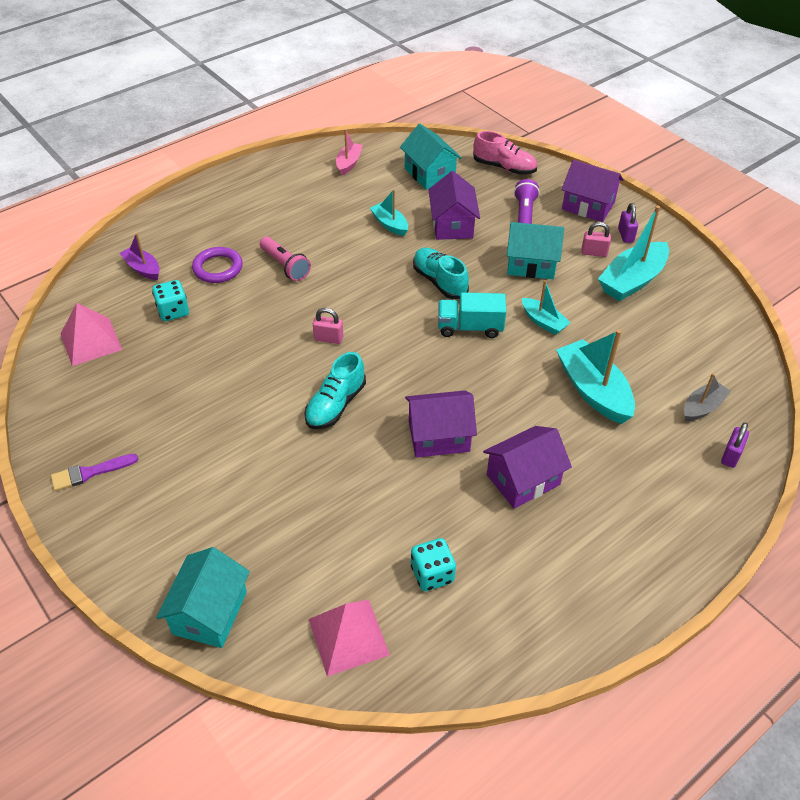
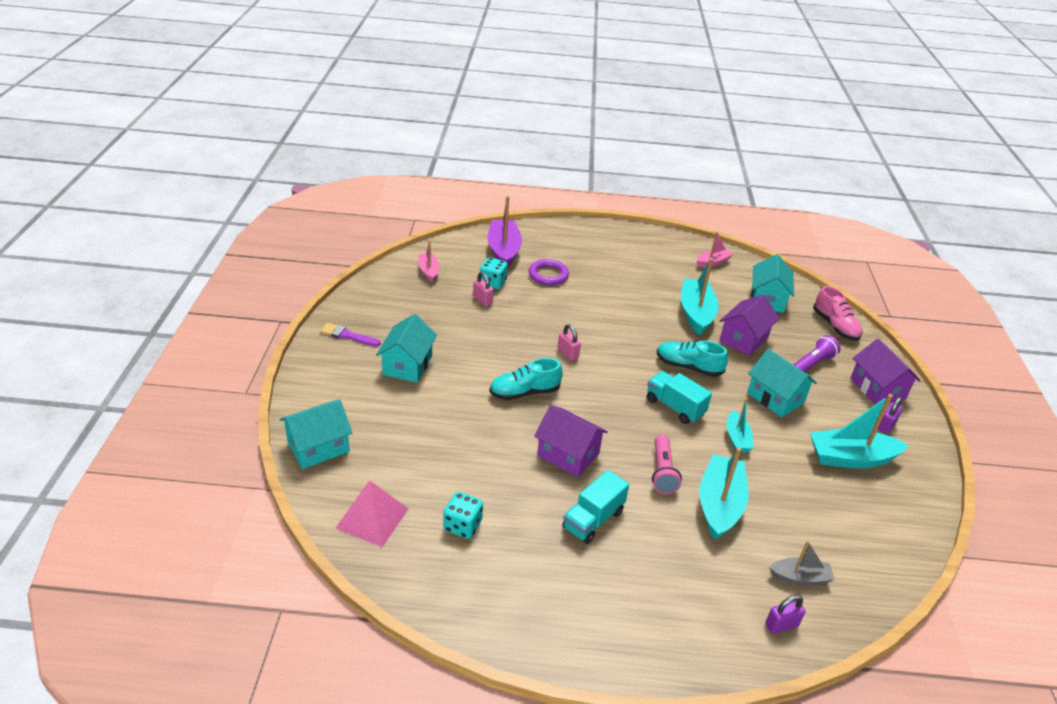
camera: 40 degrees right, 10 degrees down
(91, 341) = (429, 271): pink pyramid -> pink boat
(143, 268) = (504, 251): purple boat -> purple boat, size x1.76
(193, 458) = (407, 365): none -> turquoise house
(285, 266) = (592, 297): pink flashlight -> pink flashlight (663, 472)
(390, 224) = (696, 313): turquoise boat -> turquoise boat, size x1.76
(439, 281) = (688, 367): turquoise shoe -> turquoise shoe turned 75 degrees counterclockwise
(523, 479) = (593, 519): purple house -> turquoise truck
(594, 253) = (840, 421): pink padlock -> pink padlock (482, 300)

